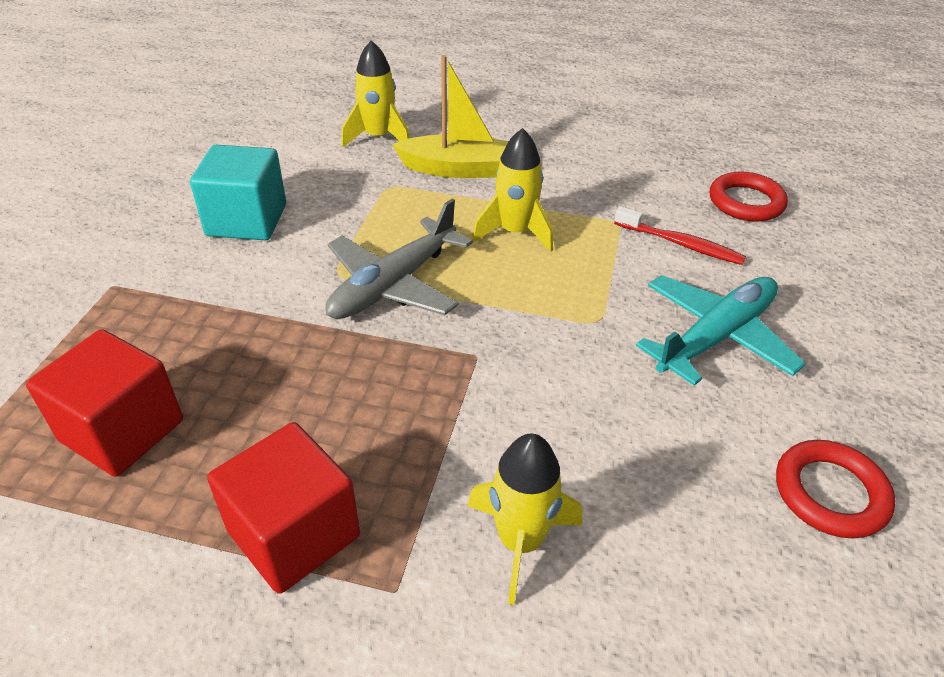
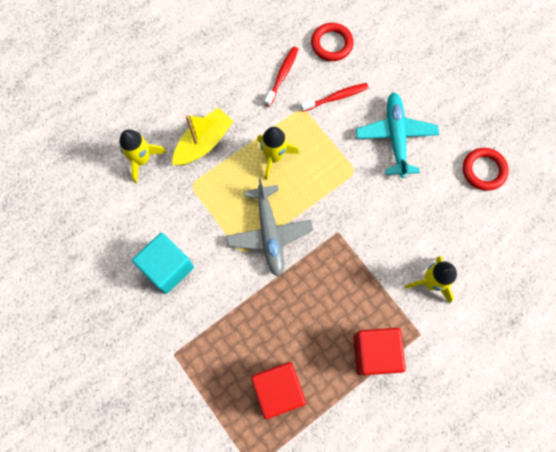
camera: 50 degrees left, 30 degrees up
(637, 184) = (282, 75): none -> red toothbrush

